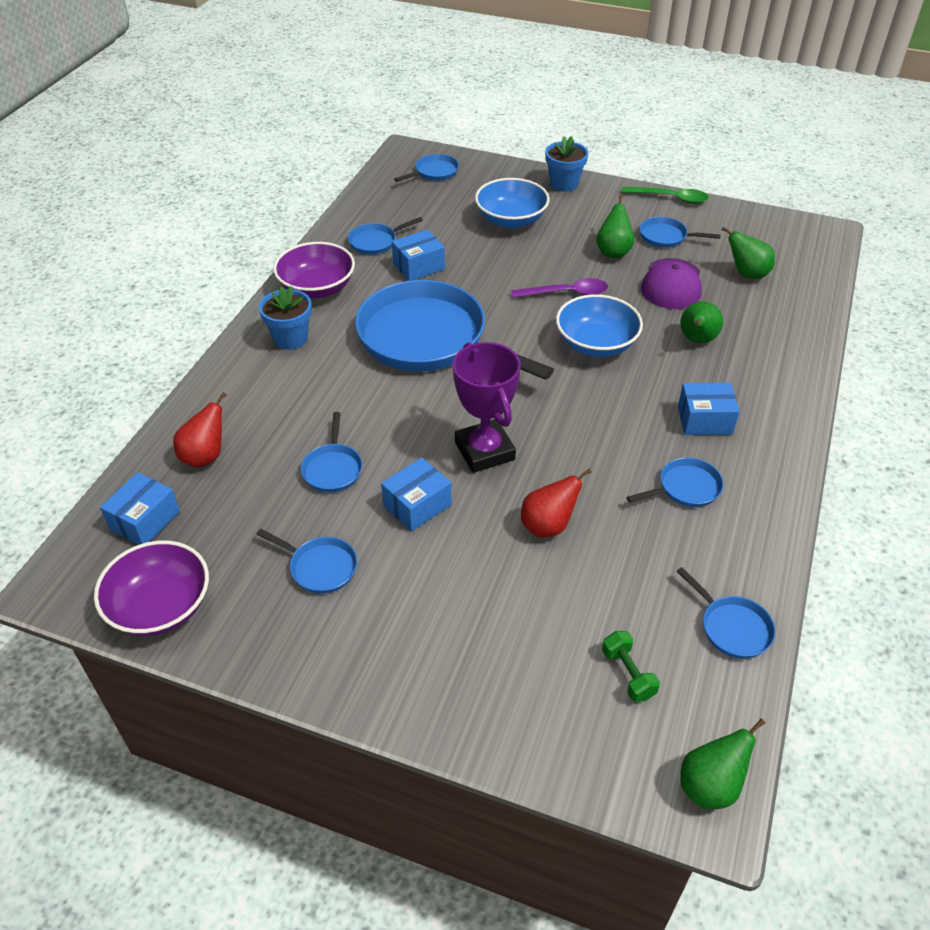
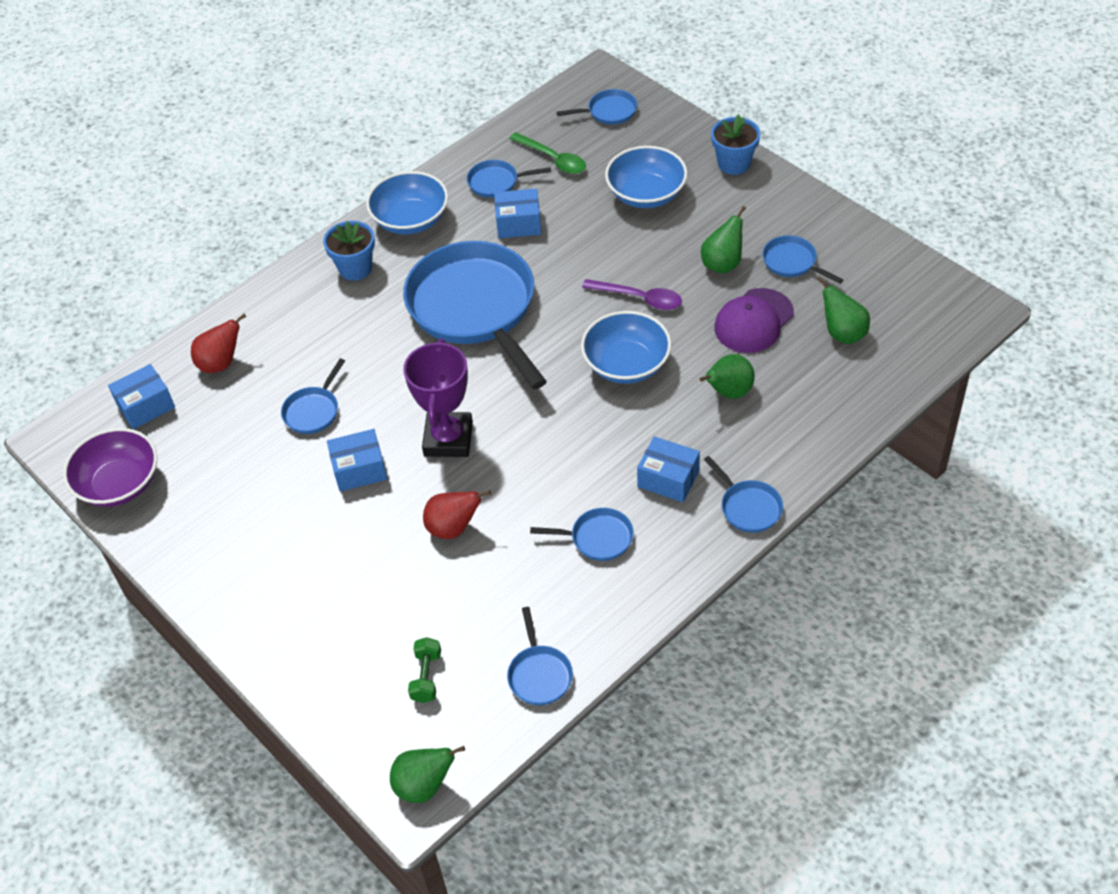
camera: 30 degrees right, 5 degrees up
(317, 288) = (410, 220): purple bowl -> blue bowl
(320, 567) = (251, 495): blue pan -> blue pan (748, 507)
(670, 198) = (835, 215): green spoon -> green spoon (553, 159)

